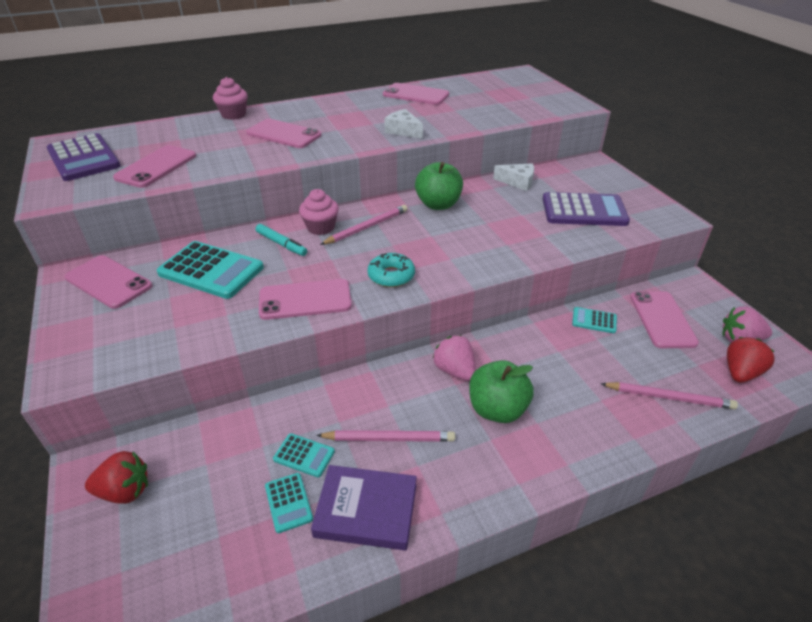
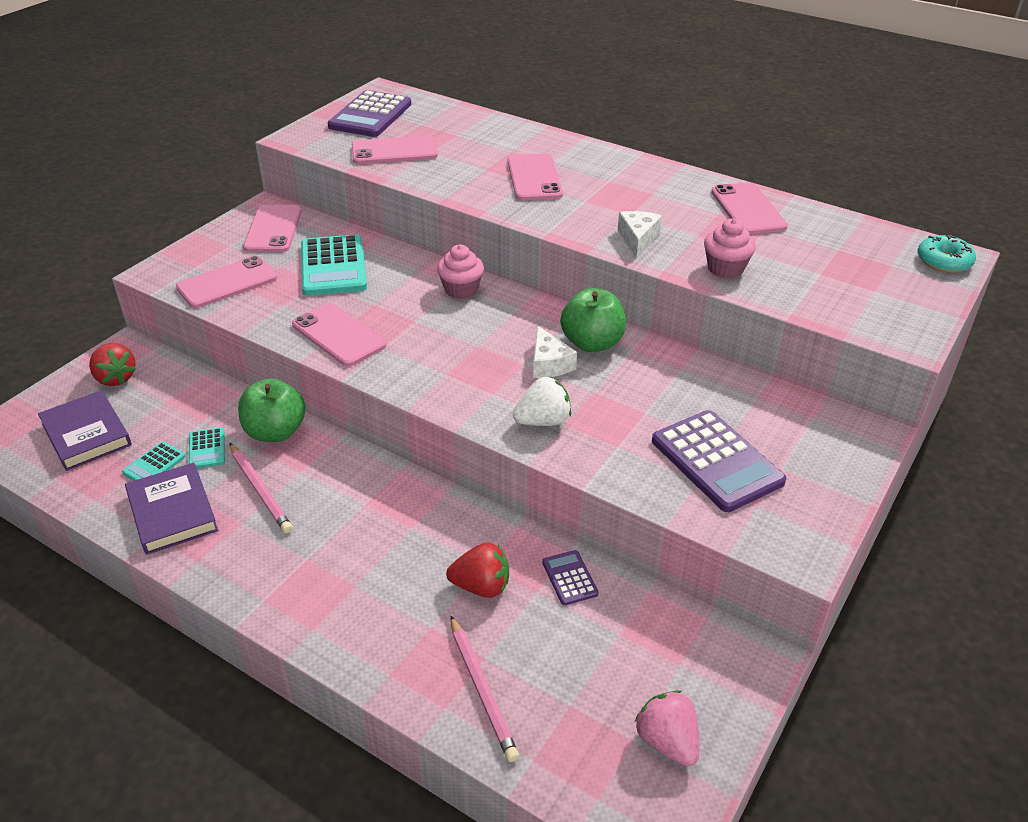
camera: 55 degrees right, 0 degrees up
(187, 546) = (87, 434): none -> purple book
(233, 115) = (539, 135): pink cupcake -> pink cupcake (725, 268)
(281, 244) = (410, 281): turquoise marker -> none
(366, 227) = (492, 316): pink pencil -> none
(391, 276) = (423, 368): turquoise donut -> turquoise donut (944, 261)
(454, 370) = (384, 495): pink strawberry -> none
(497, 251) = (543, 421): none -> white strawberry
(497, 409) = (351, 548): green apple -> green apple (275, 432)
(518, 182) = (720, 382): white cheese -> white cheese (549, 364)
(594, 320) = (569, 578): turquoise calculator -> purple calculator
(662, 319) = (635, 644): pink phone -> pink phone (227, 283)
(740, 373) = (592, 756): red strawberry -> red strawberry (481, 586)

